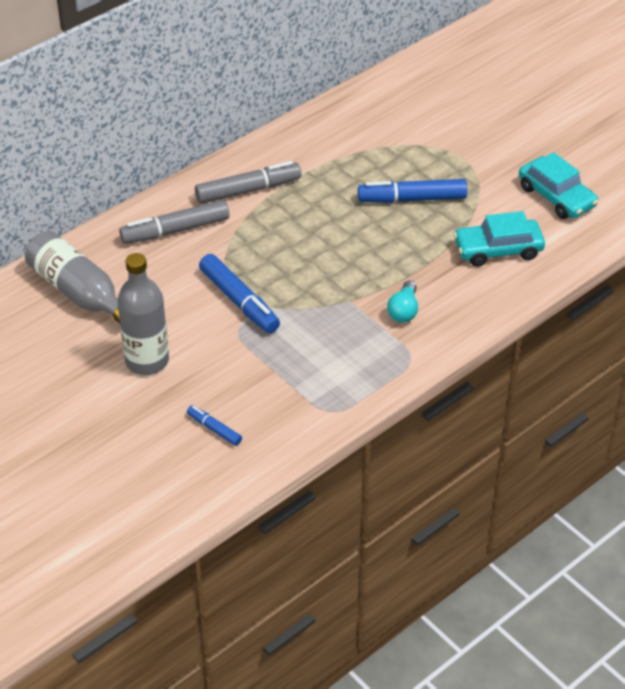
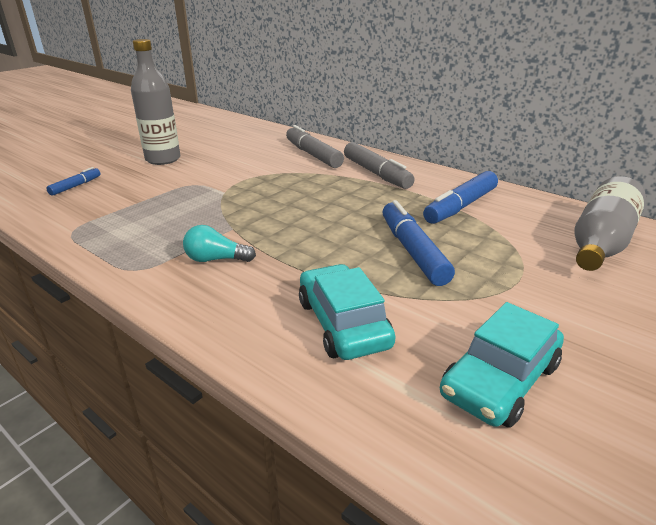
camera: 80 degrees right, 15 degrees down
(78, 292) = (238, 136): grey bottle -> grey bottle (601, 242)
(239, 301) = (230, 182): blue marker -> blue marker (460, 206)

